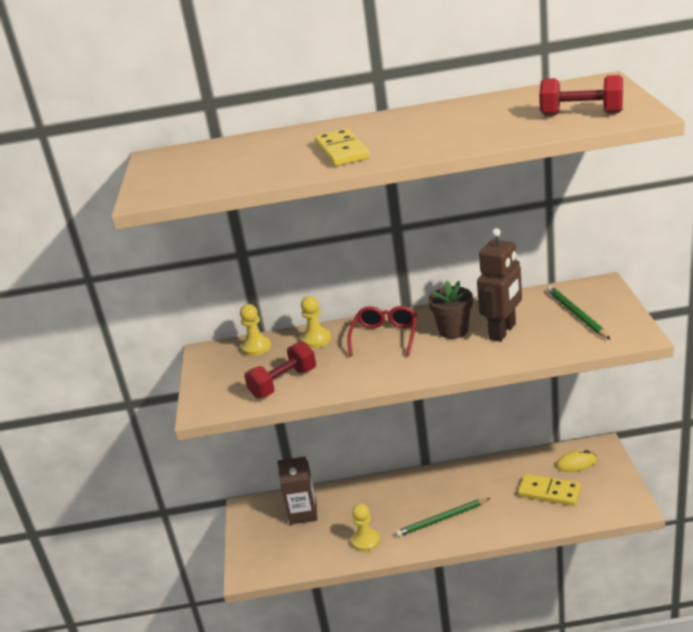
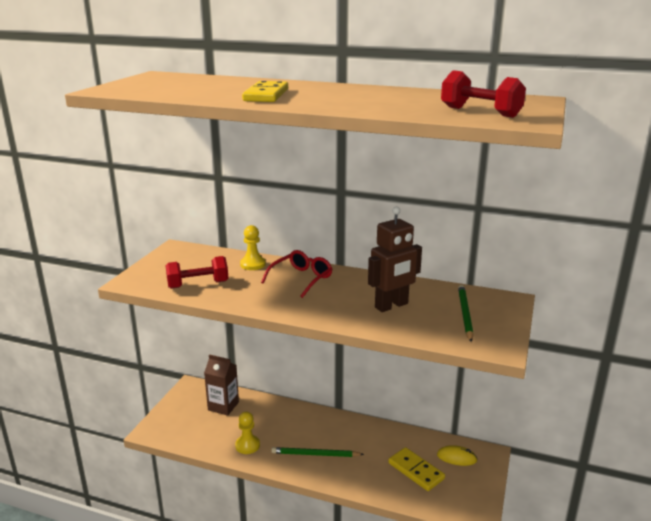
camera: 20 degrees right, 5 degrees down
(256, 347) = (209, 256): yellow pawn -> none
(453, 331) = (355, 292): brown flower pot -> none

